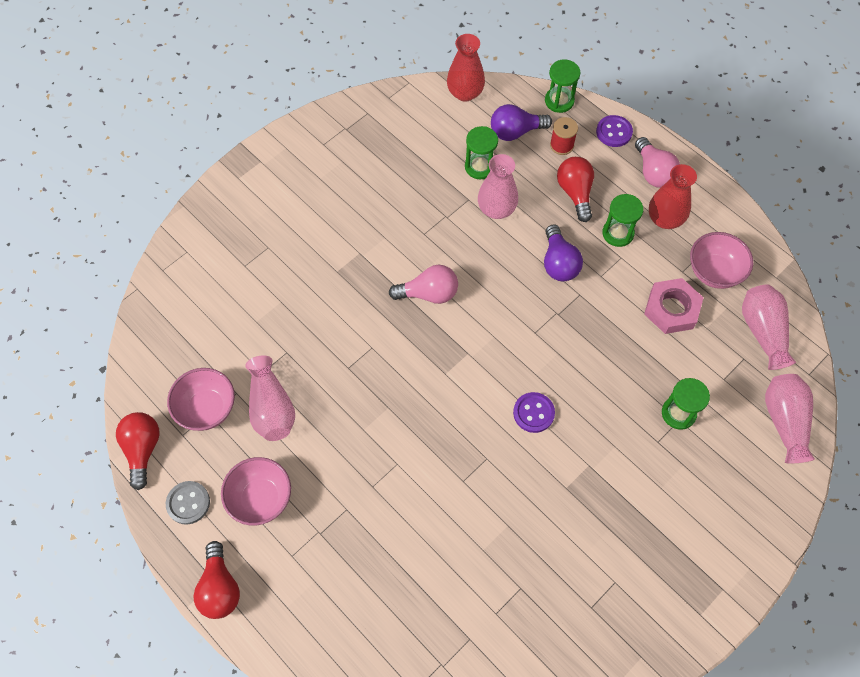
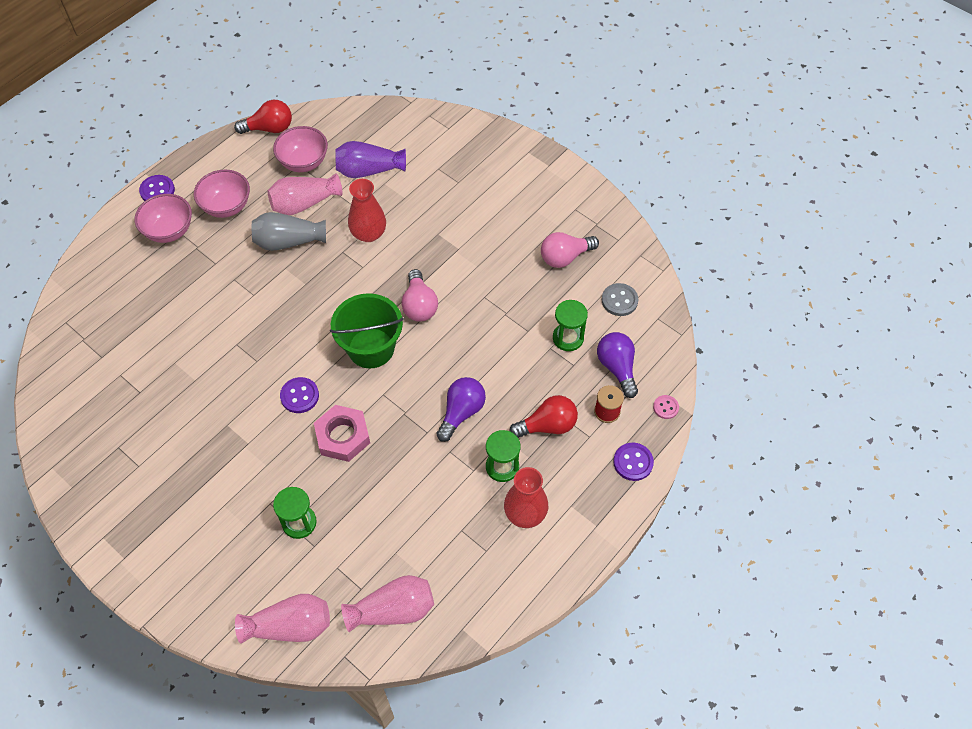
camera: 85 degrees right, 5 degrees down
(188, 503) = (225, 162): grey button -> grey button (619, 300)
(220, 588) = (157, 190): red light bulb -> purple button
(234, 337) = (369, 170): none -> purple vase
(325, 425) = (288, 241): none -> grey vase
(465, 93) = (659, 319): red vase -> red vase (369, 233)
(478, 342) = (371, 348): none -> green bucket
(496, 209) = (519, 355): pink vase -> none
(558, 263) = (461, 412): purple light bulb -> purple light bulb turned 135 degrees clockwise
(559, 101) = (665, 407): green hourglass -> pink button
(653, 172) = (585, 503): pink light bulb -> pink light bulb (565, 257)
(671, 309) = (415, 518): pink nut -> pink nut (342, 436)
(714, 272) = (463, 562): pink bowl -> pink bowl (169, 231)

